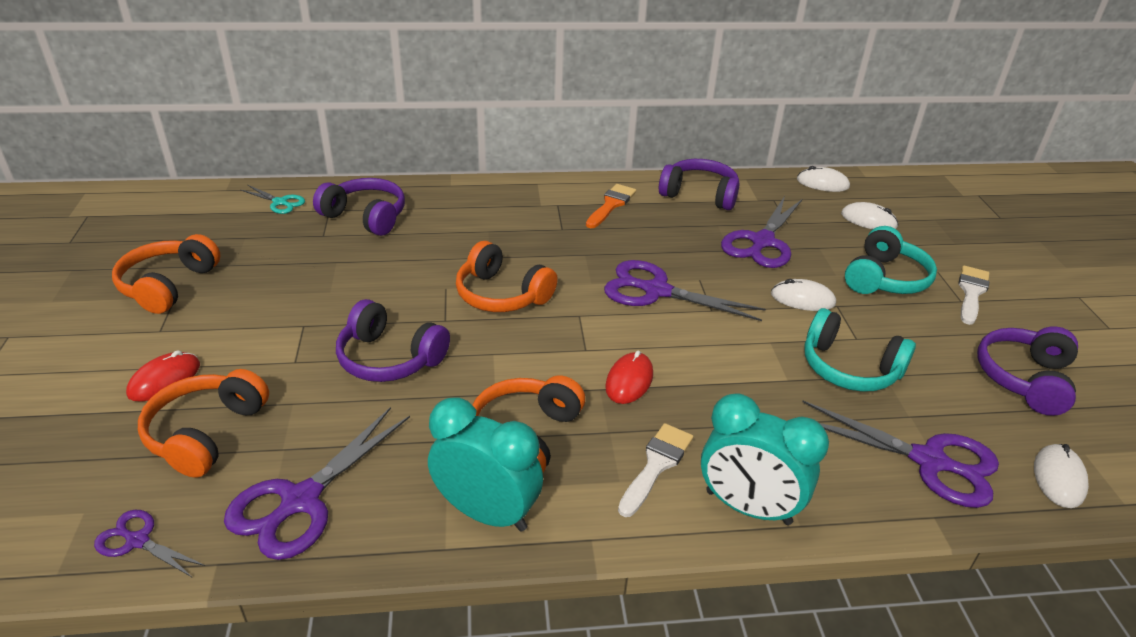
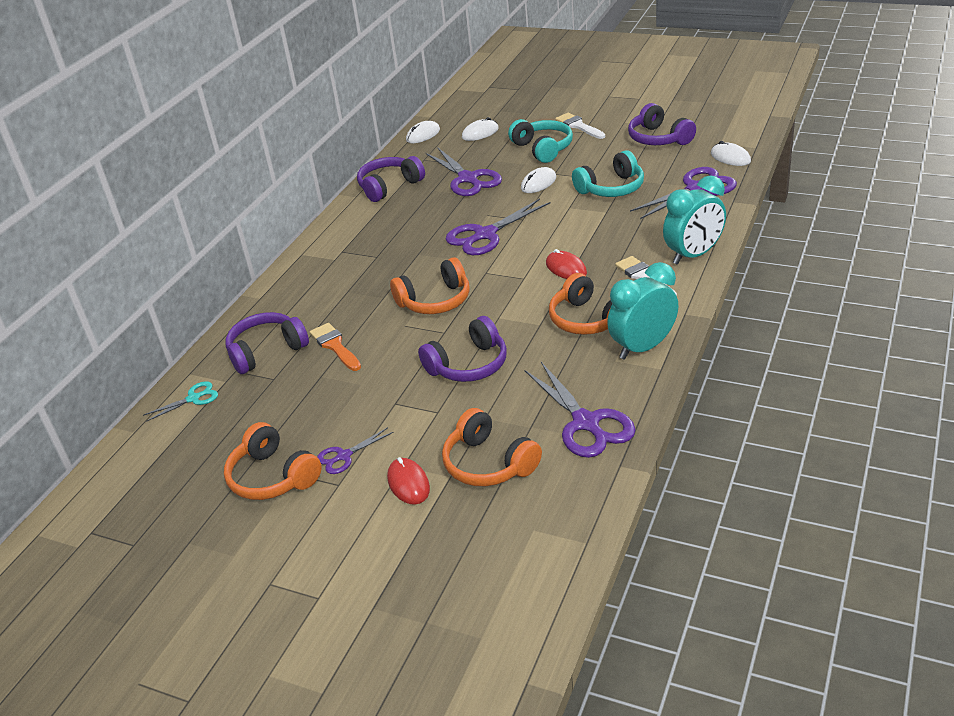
camera: 55 degrees left, 0 degrees up
(138, 541) = (578, 501): purple scissors -> purple scissors (344, 456)
(611, 205) = (366, 227): orange brush -> orange brush (335, 346)

